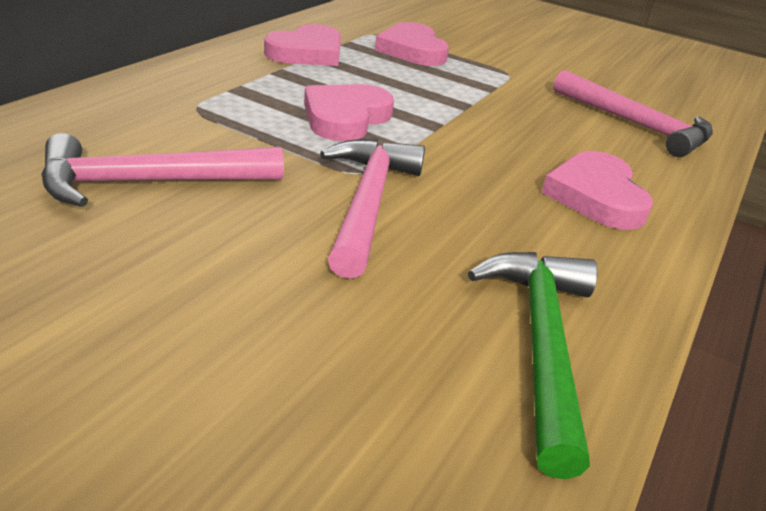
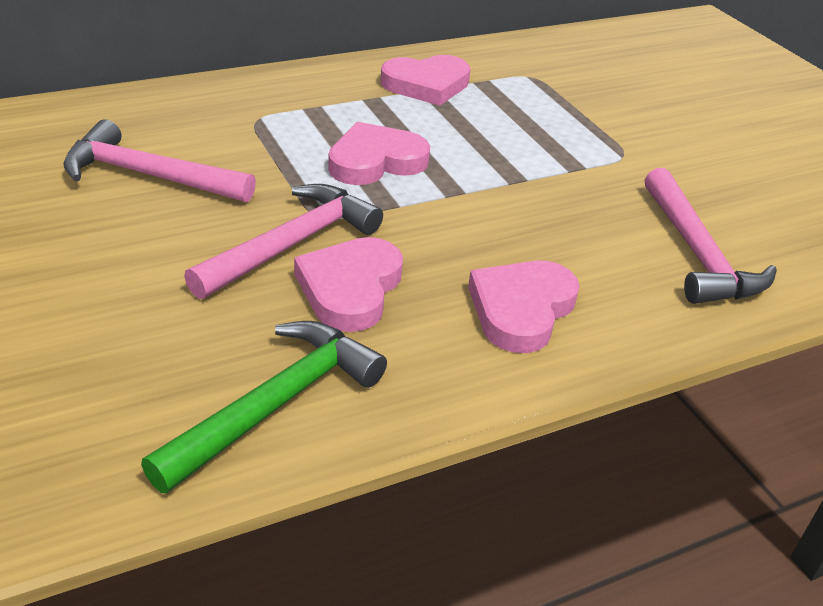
camera: 35 degrees right, 5 degrees up
(412, 50) = (545, 104): pink heart -> pink heart (350, 288)

